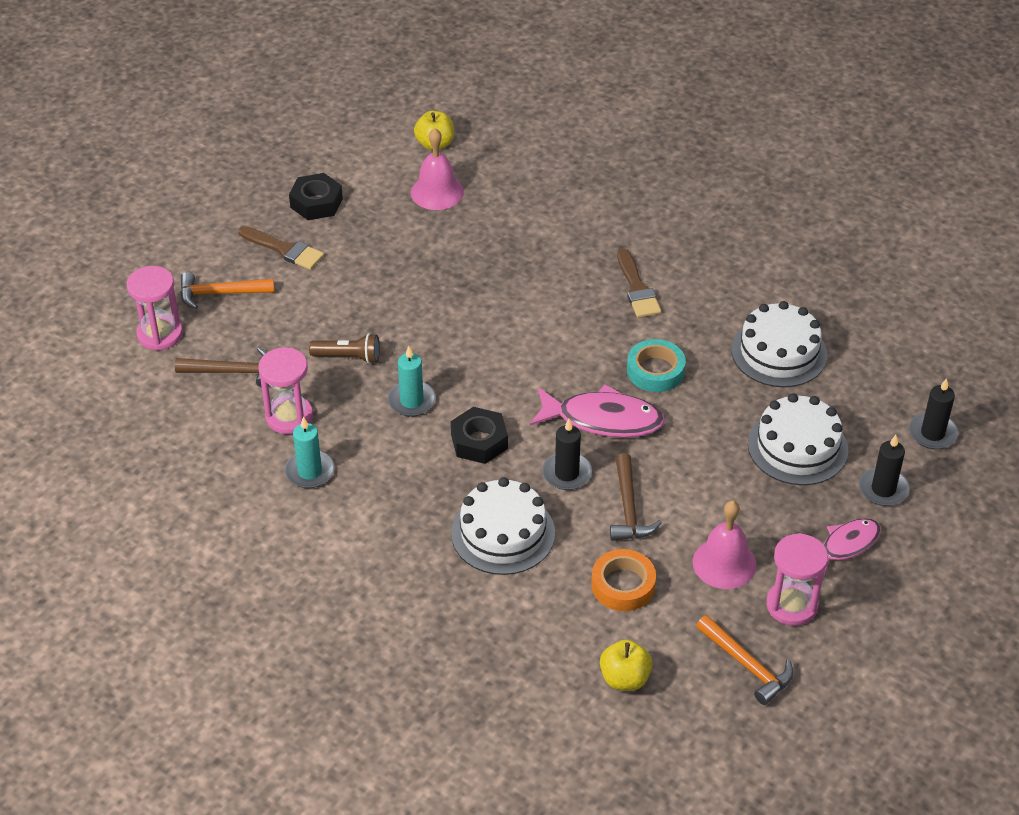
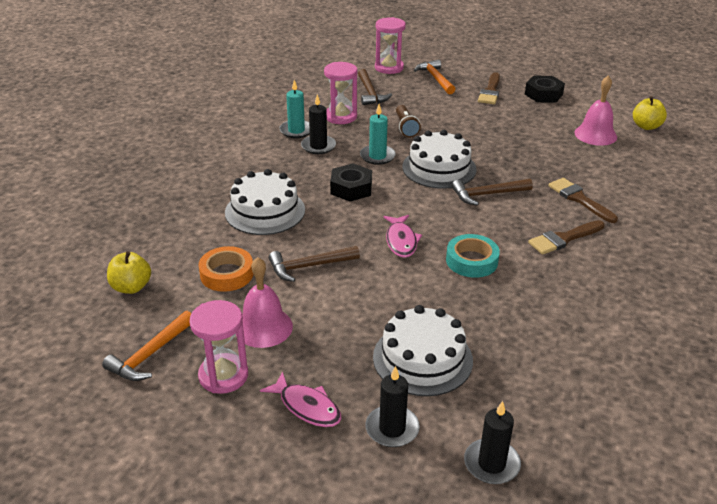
camera: 75 degrees right, 10 degrees down
(534, 323) = (487, 194): none -> brown hammer
(567, 473) = (335, 231): black candle -> black candle (318, 146)
(568, 252) = (579, 199): none -> brown brush
(603, 419) = (401, 241): pink fish -> pink fish, size x0.63
(779, 352) = (541, 332): white cake -> white cake (439, 168)

